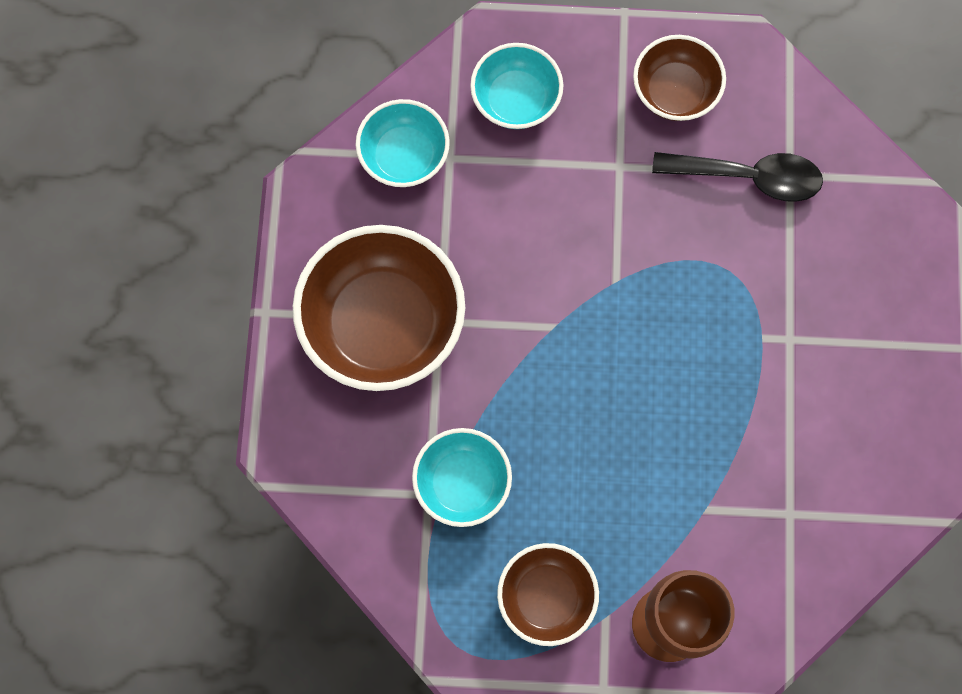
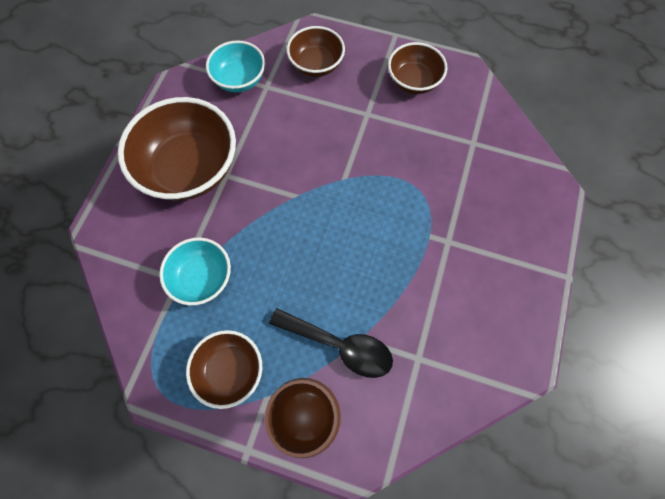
camera: 15 degrees right, 5 degrees down
(516, 100) = (316, 65): turquoise bowl -> brown bowl
(748, 177) = (446, 138): black spoon -> black spoon (339, 345)

